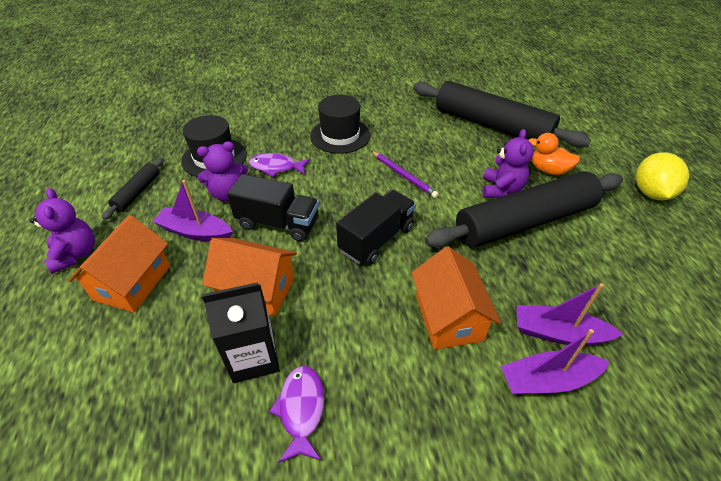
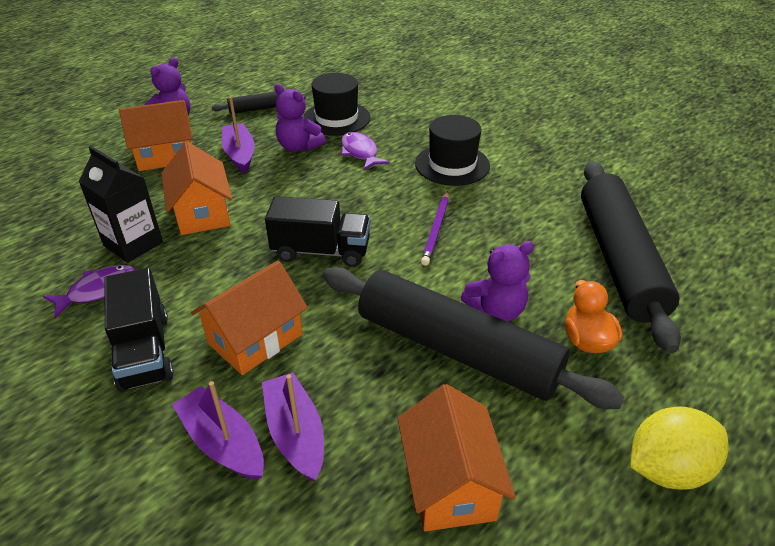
camera: 55 degrees right, 5 degrees down
(278, 223) = (288, 187): black truck -> black truck (144, 351)
(631, 277) = (450, 483): none -> orange house

